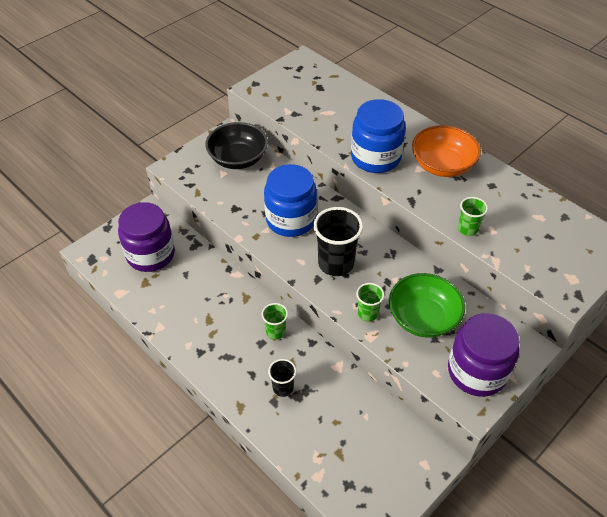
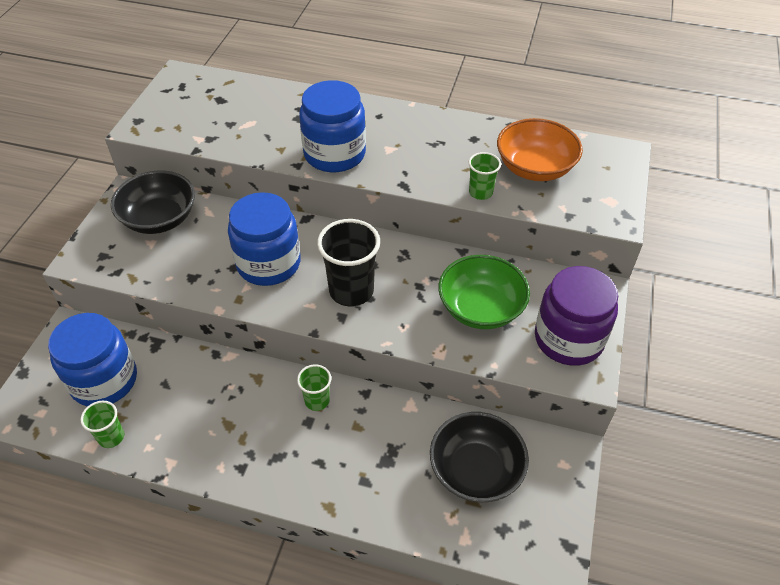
camera: 30 degrees left, 0 degrees up
(150, 254) = (104, 380): purple jar -> blue jar
(283, 388) = (365, 460): black cup -> none
(355, 434) = (475, 470): none -> black bowl
(367, 313) = (421, 330): green cup -> green cup (111, 437)
(442, 165) = (411, 136): orange bowl -> orange bowl (534, 168)

